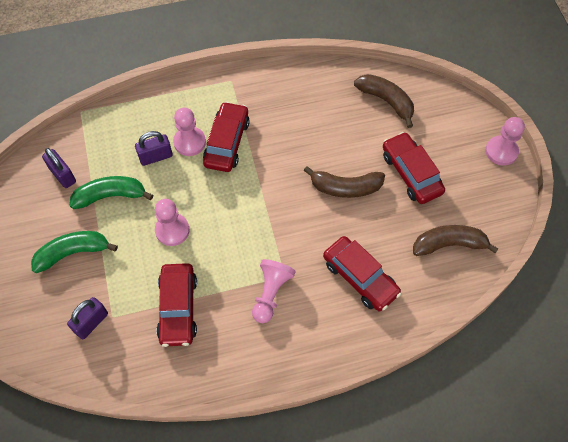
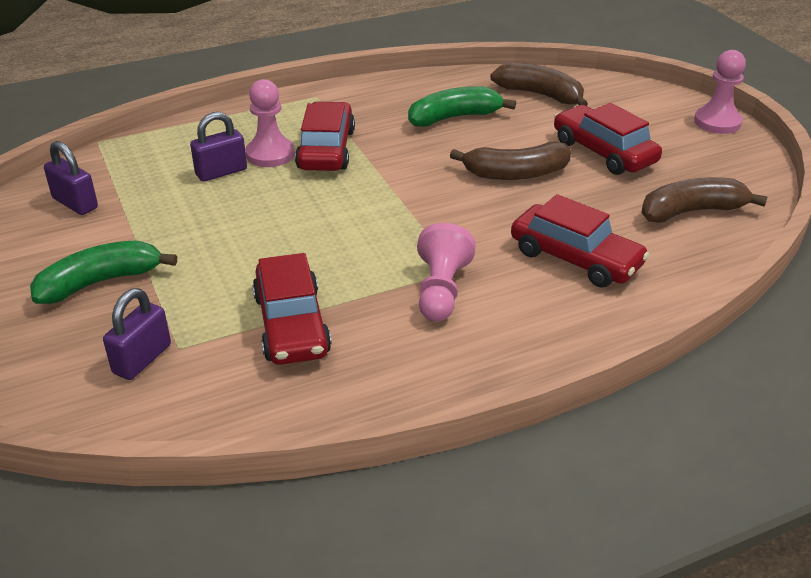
camera: 10 degrees left, 25 degrees down
(110, 196) = (155, 216): green banana -> green banana (454, 117)
(172, 230) = (262, 241): pink pawn -> none

